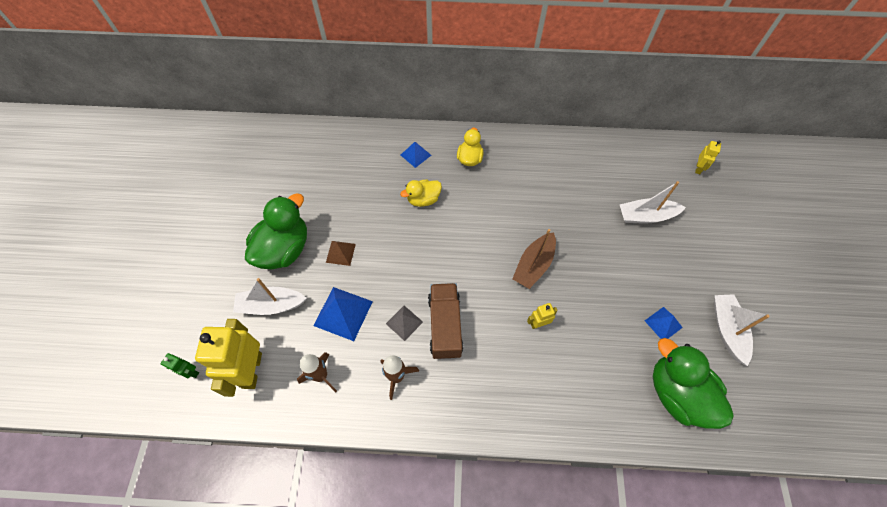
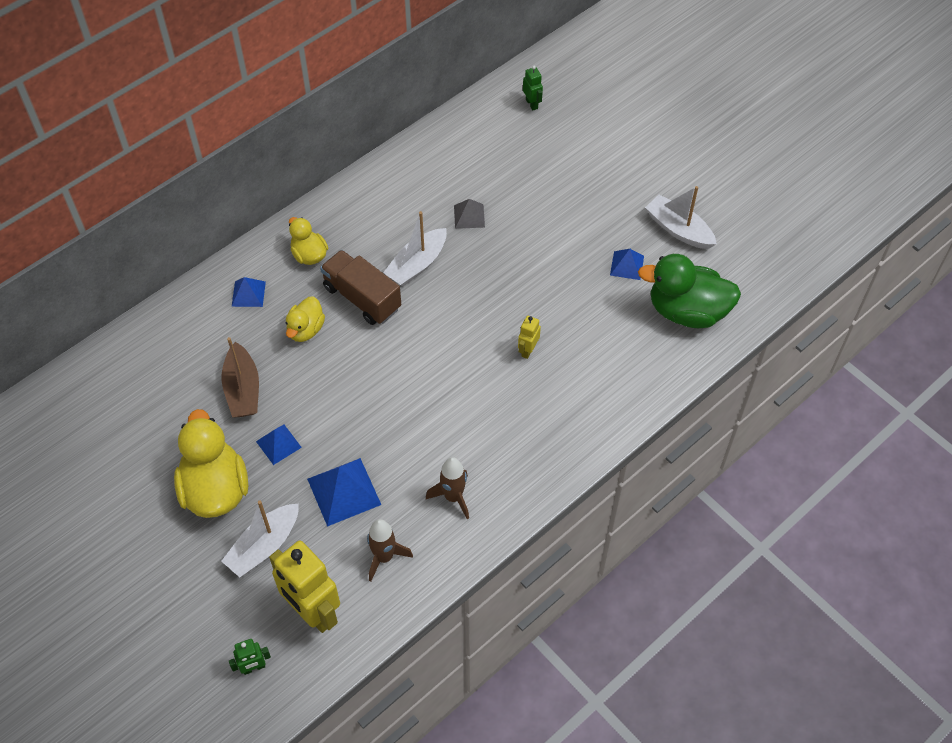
camera: 45 degrees left, 5 degrees down
(284, 249) = (215, 489): green duck -> yellow duck
(340, 253) = (278, 444): brown pyramid -> blue pyramid
(404, 322) = (410, 450): grey pyramid -> grey pyramid (469, 216)
(445, 326) = (450, 421): brown truck -> brown truck (362, 298)
(534, 265) = (473, 305): brown boat -> brown boat (243, 389)
(646, 216) = (528, 183): white boat -> white boat (417, 264)
(698, 168) = (532, 104): yellow robot -> green robot

